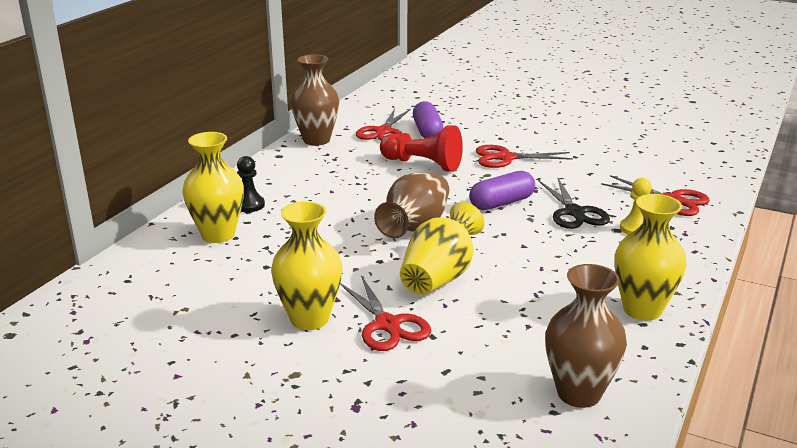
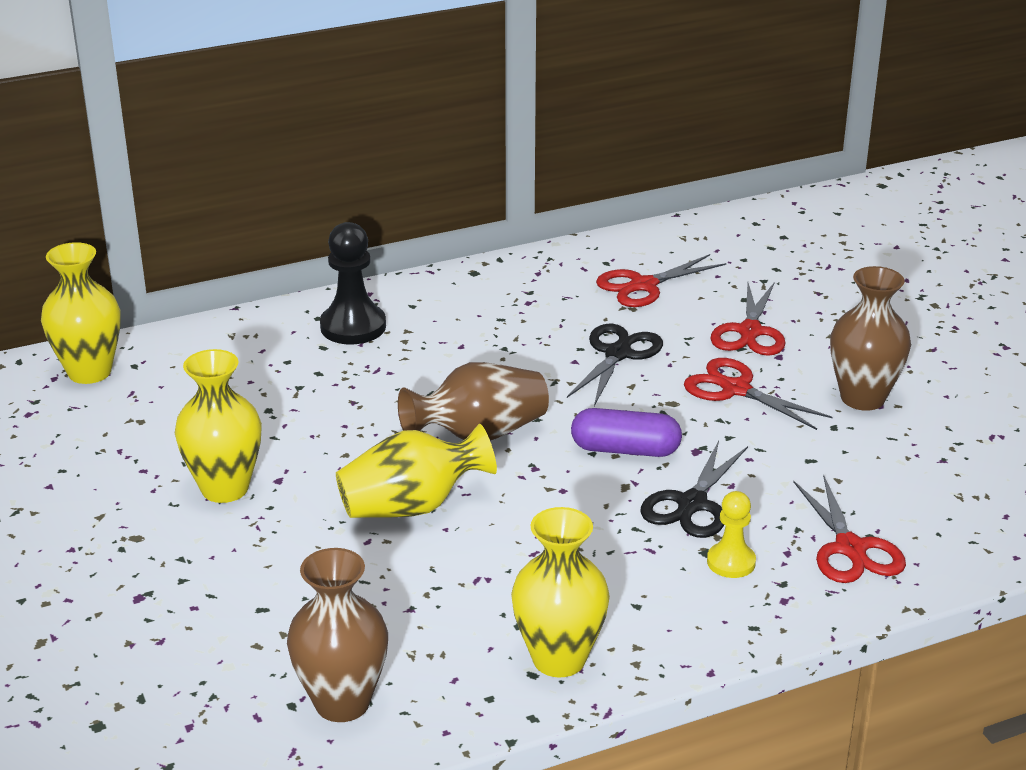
camera: 40 degrees right, 5 degrees up
(218, 235) = (275, 350): yellow vase -> yellow vase (89, 372)
(249, 205) = (353, 327): black pawn -> black pawn, size x1.65
(316, 140) = (546, 266): brown vase -> brown vase (862, 398)
(387, 324) = (282, 532): red scissors -> red scissors (750, 331)
(423, 164) = (618, 354): red pawn -> black scissors
(427, 132) = (698, 308): purple capsule -> none

